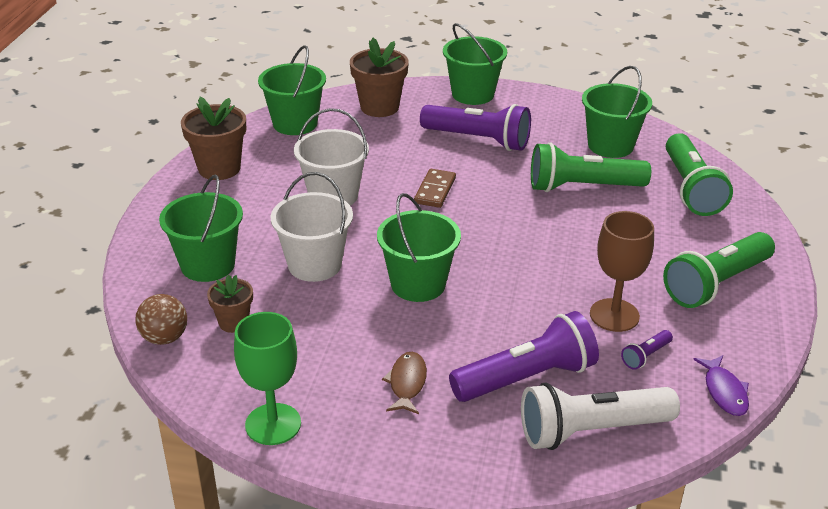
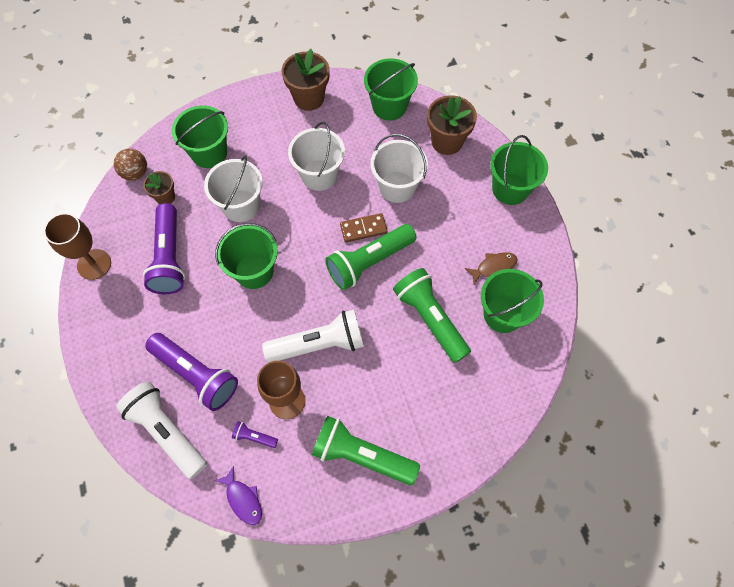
camera: 60 degrees right, 30 degrees up
(273, 424) = (94, 264): green goblet -> brown goblet
(403, 153) = (397, 187): none -> white bucket
(407, 383) = (159, 312): brown fish -> brown fish (493, 267)
(478, 140) = (447, 223): purple flashlight -> purple flashlight (170, 257)
(557, 268) = (319, 344): none -> white flashlight
(691, 189) = (479, 395): green flashlight -> green flashlight (369, 262)
(724, 392) = (243, 499): purple fish -> purple fish turned 90 degrees counterclockwise

